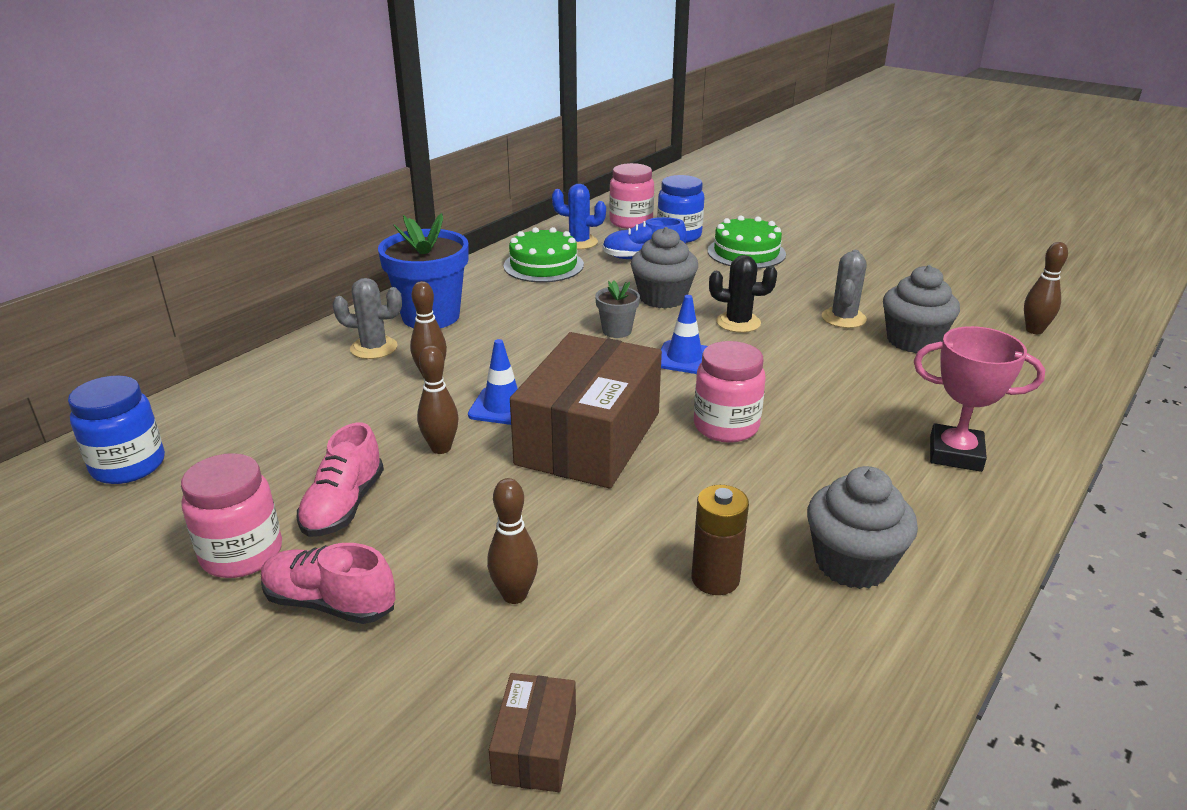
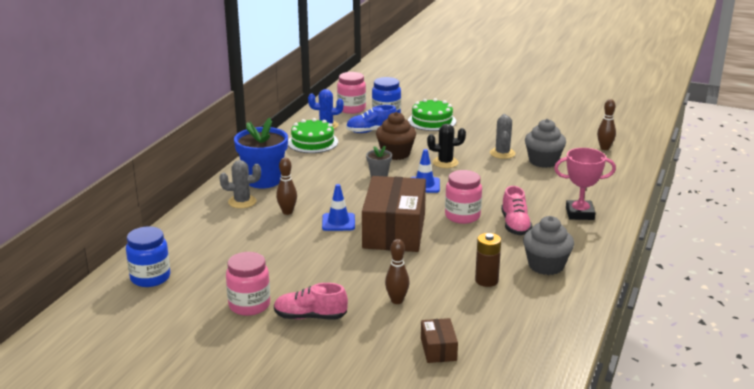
camera: 15 degrees left, 5 degrees down
(344, 506) = (286, 278): pink shoe -> pink shoe (515, 225)
(441, 448) = (318, 246): brown bowling pin -> none
(662, 298) = (395, 154): grey cupcake -> brown cupcake

